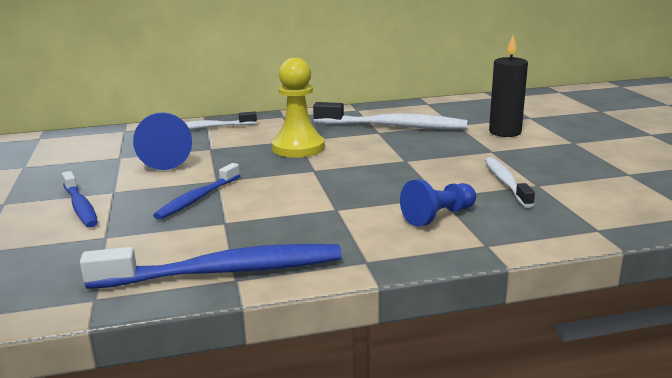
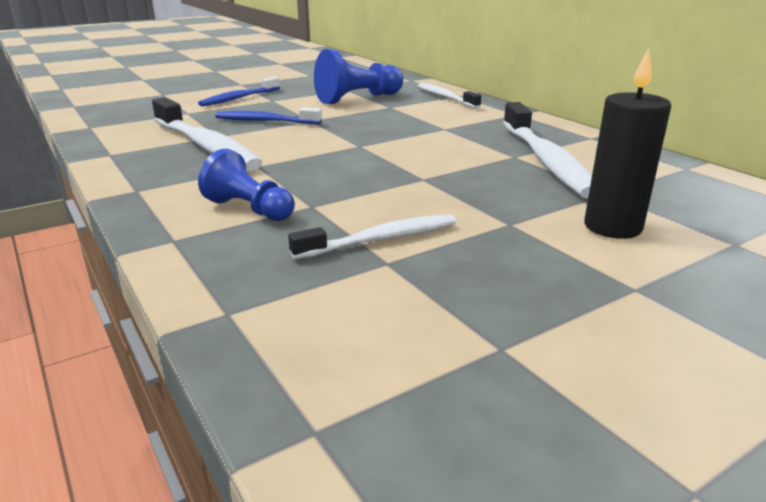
camera: 70 degrees right, 5 degrees up
(224, 272) = (122, 149): blue toothbrush -> none
(258, 228) = (206, 146): none -> white toothbrush
(298, 148) = (418, 132): yellow pawn -> none

